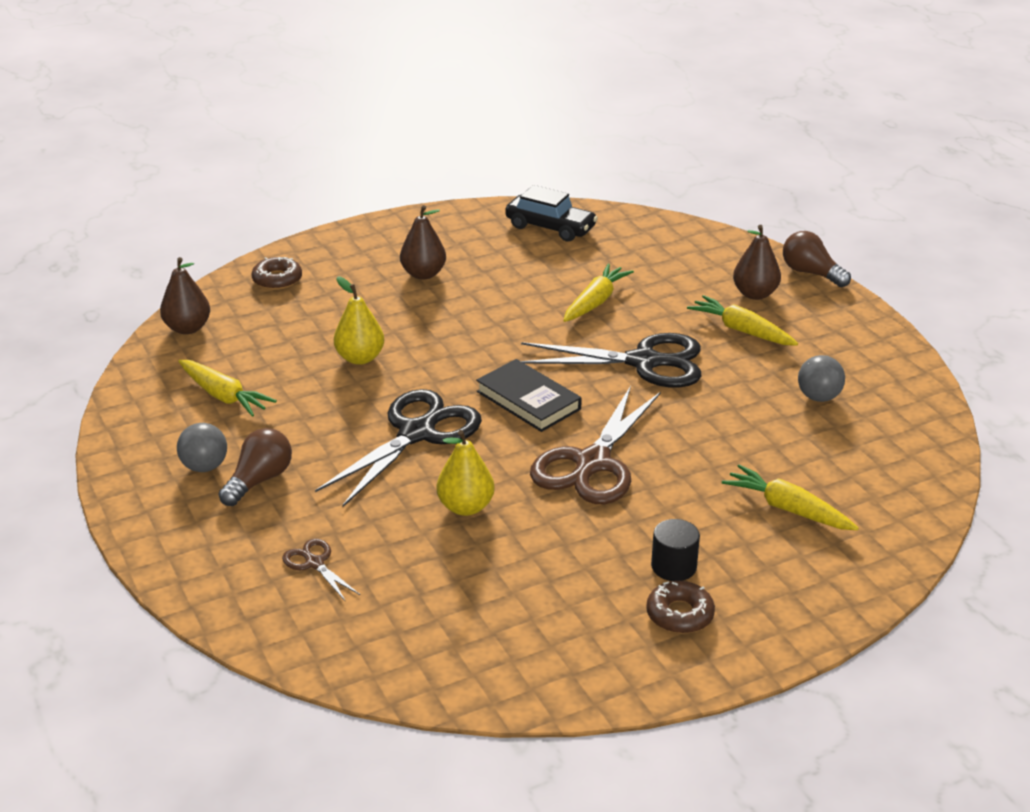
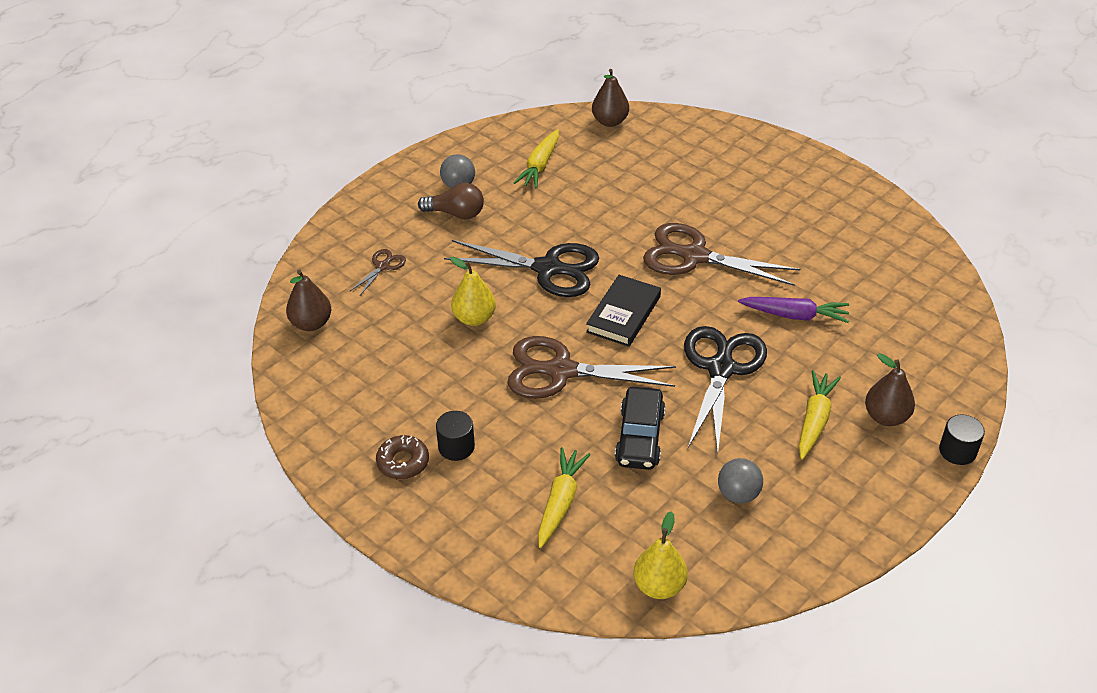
camera: 70 degrees right, 10 degrees up
(277, 279) = (701, 138): brown donut -> none
(360, 358) = (625, 212): yellow pear -> yellow pear (659, 586)
(423, 274) = (765, 207): brown pear -> brown pear (311, 323)
(467, 334) = (693, 256): none -> brown scissors
(550, 227) = (898, 256): black car -> black car (639, 437)
(595, 301) = (795, 315): yellow carrot -> purple carrot
(645, 362) = (721, 368): black scissors -> black scissors turned 150 degrees counterclockwise
(811, 273) = (957, 451): brown light bulb -> black cylinder

